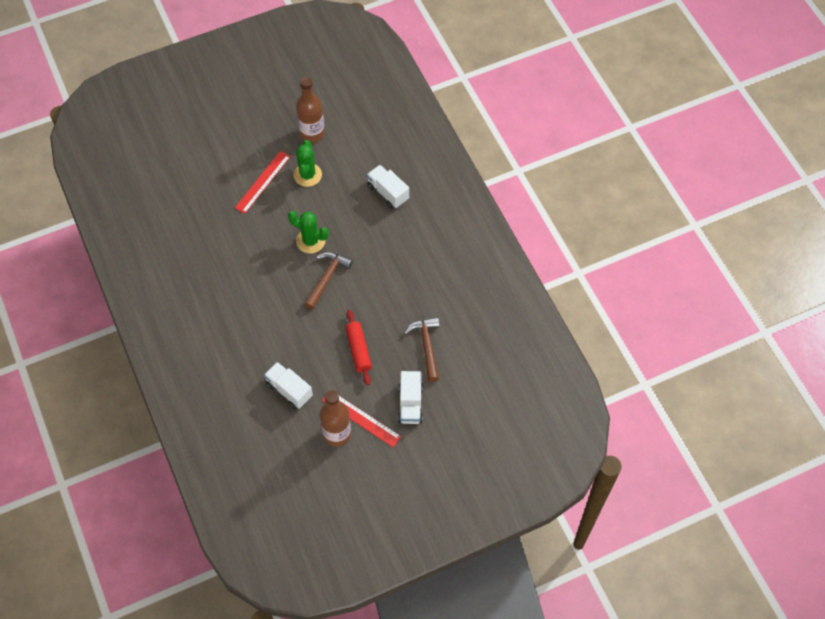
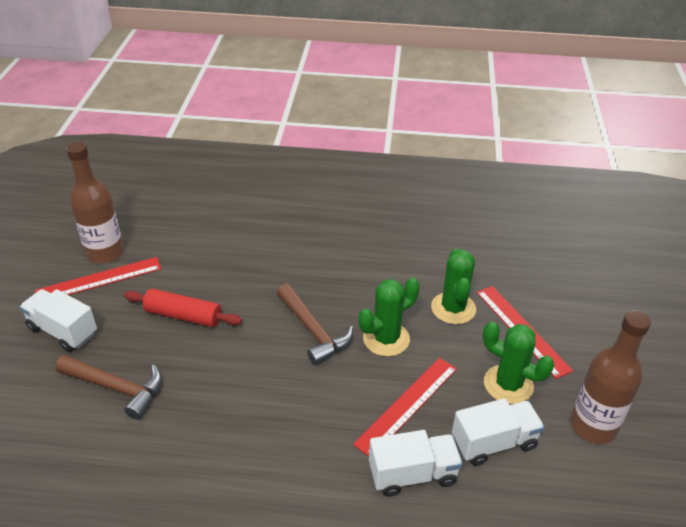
camera: 120 degrees right, 20 degrees down
(265, 219) = (453, 308): none -> green cactus
(289, 390) = (196, 238): white truck -> white truck (494, 442)
(350, 212) = (407, 405): none -> red ruler

